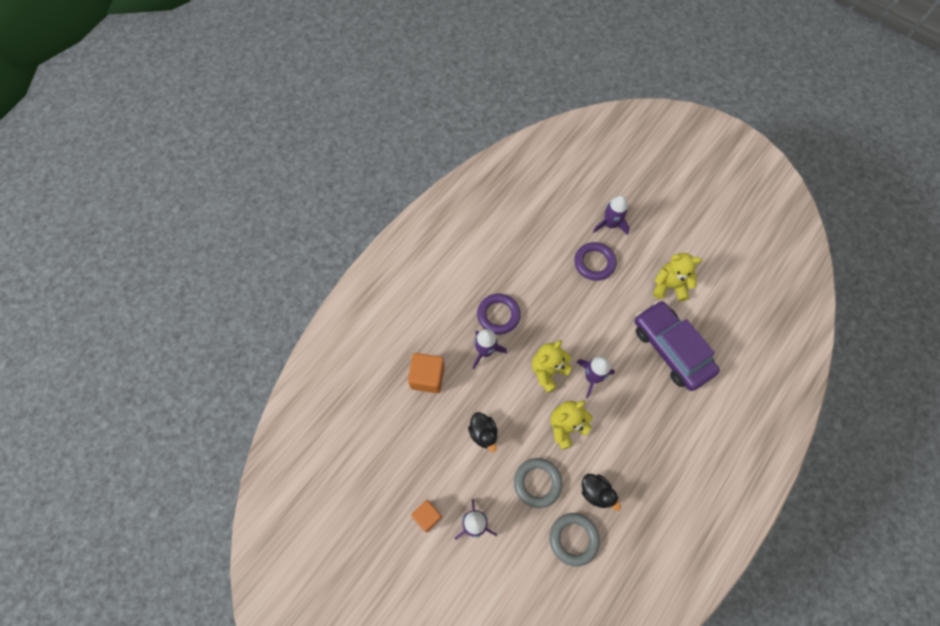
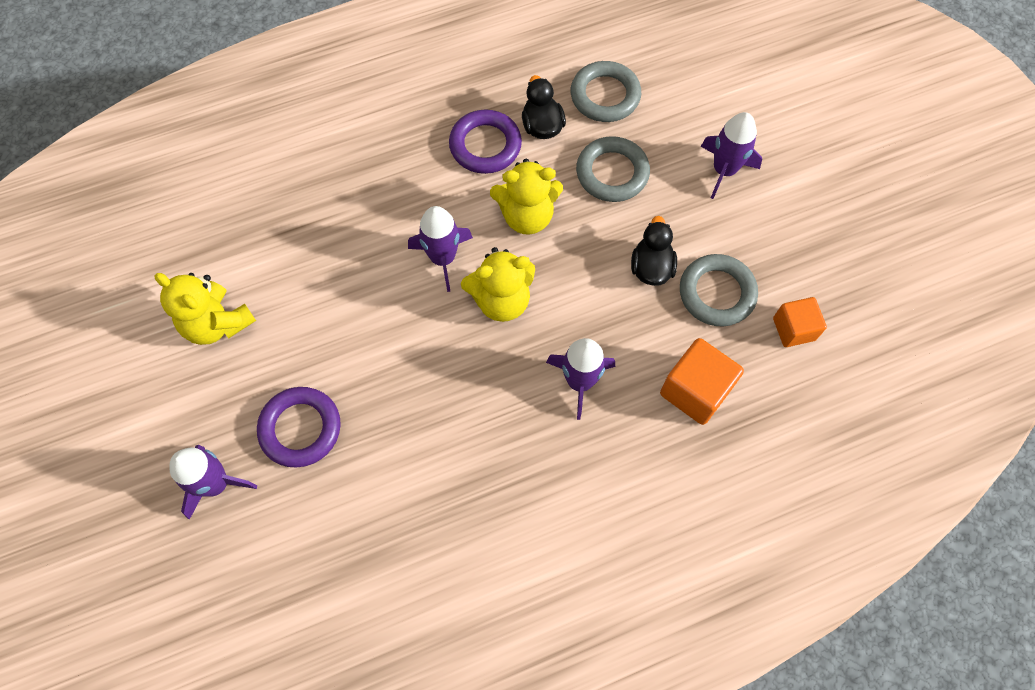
camera: 150 degrees left, 0 degrees up
(427, 516) = (784, 209): orange cube -> orange cube (793, 329)
(441, 438) = (717, 293): none -> grey ring
(498, 315) = (522, 428): purple ring -> purple ring (485, 145)
(671, 349) = (299, 234): purple car -> none

